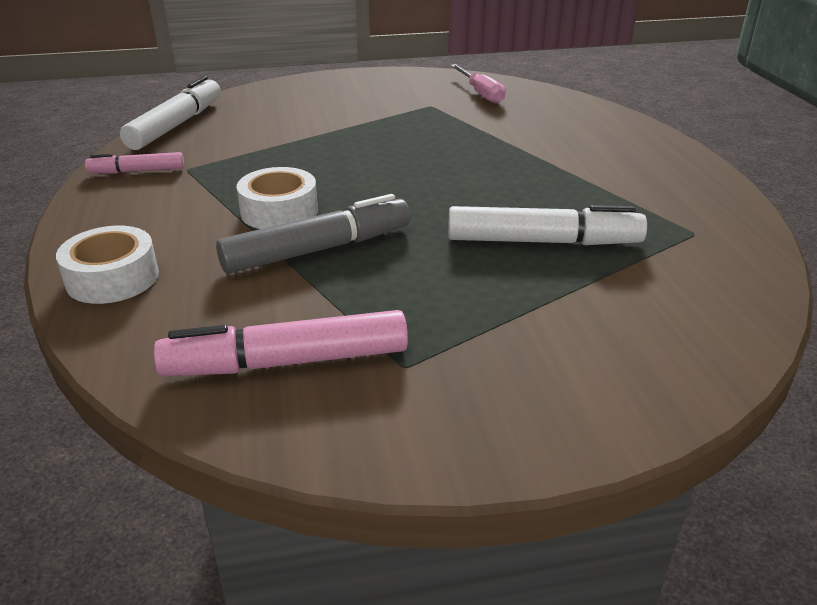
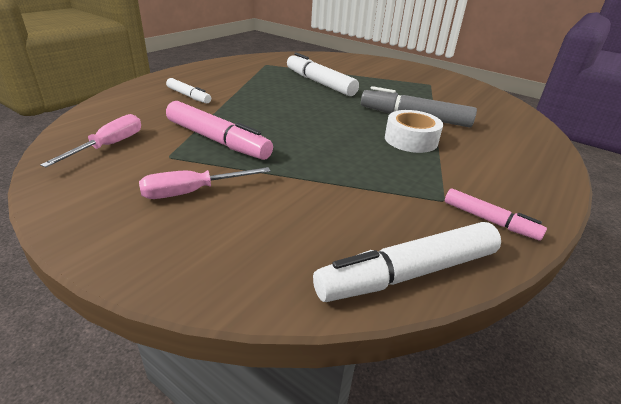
camera: 135 degrees left, 0 degrees up
(112, 278) = (532, 149): white tape -> none
(288, 362) = (468, 98): pink marker -> pink marker (217, 140)
(364, 101) = (192, 192): none -> pink screwdriver
(576, 142) = (188, 96): none -> white marker

